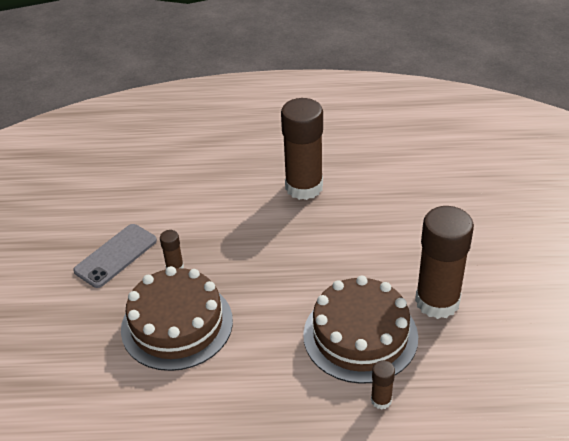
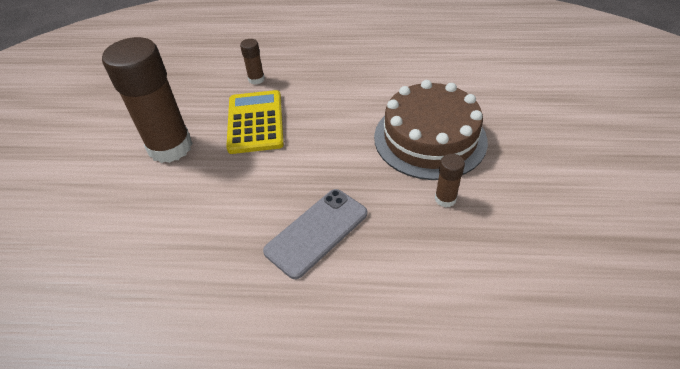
camera: 175 degrees left, 5 degrees up
(116, 256) = (526, 219): grey phone -> grey phone (317, 232)
(304, 187) = (265, 321): brown glue stick -> none
(360, 335) = (255, 122): brown cake -> yellow calculator

